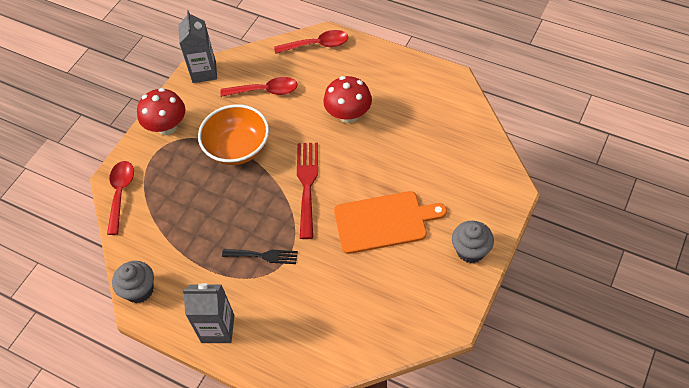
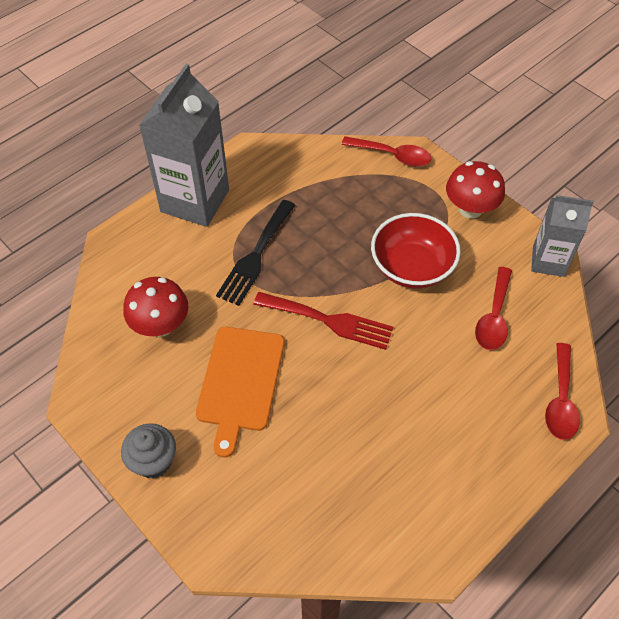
camera: 105 degrees right, 0 degrees up
(139, 290) = (269, 151): grey cupcake -> none
(217, 328) = (195, 201): grey carton -> grey carton, size x1.66
(238, 148) = (412, 267): orange bowl -> red bowl
(264, 256) = (255, 256): black fork -> black fork, size x1.58
(348, 115) = (418, 398): red mushroom -> red mushroom (161, 325)

